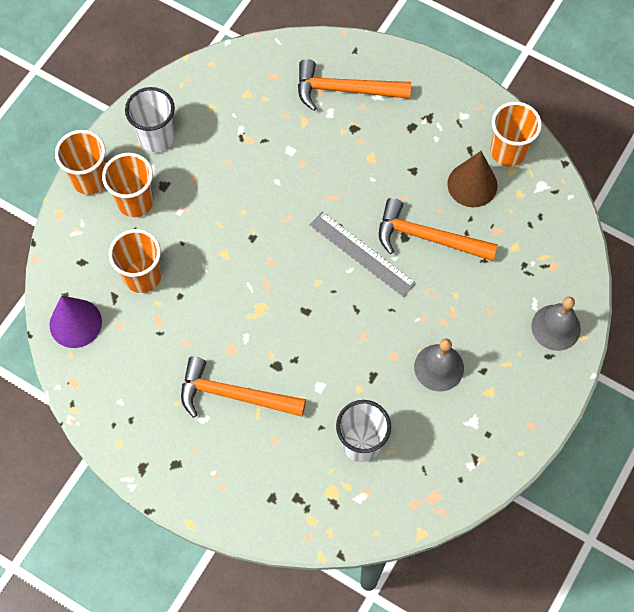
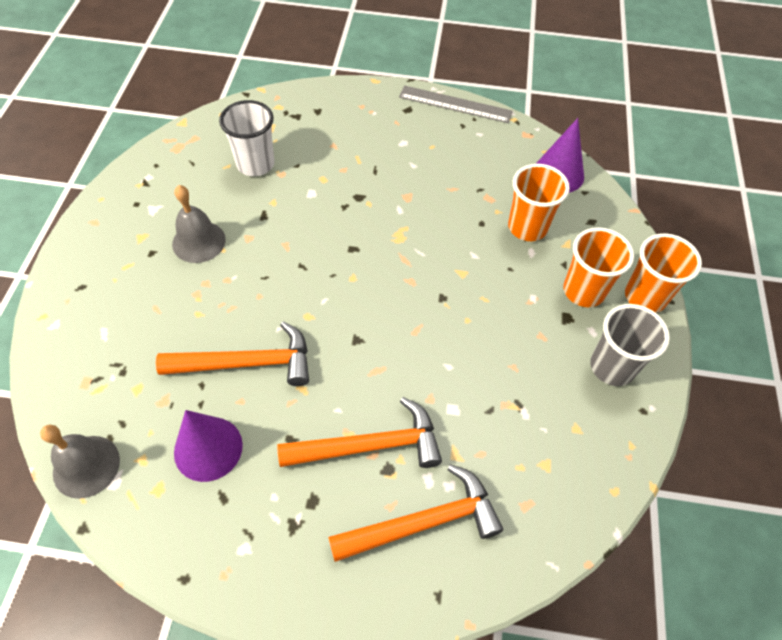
camera: 155 degrees right, 10 degrees down
(156, 137) = (612, 367): white cup -> grey cup
(234, 395) = (386, 165): orange hammer -> orange hammer (370, 446)
(362, 254) = (317, 320): grey ruler -> grey ruler (455, 104)
(472, 184) = (208, 448): brown cone -> purple cone
(508, 151) = (168, 515): orange cup -> none
(556, 327) = (75, 316): grey bell -> grey bell (86, 466)

